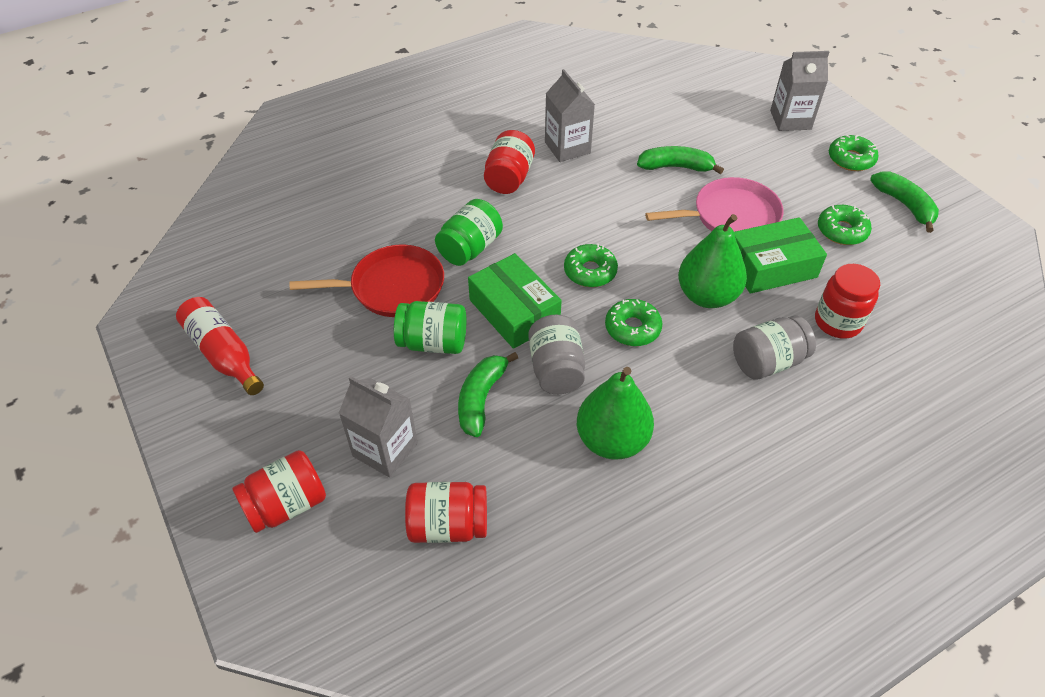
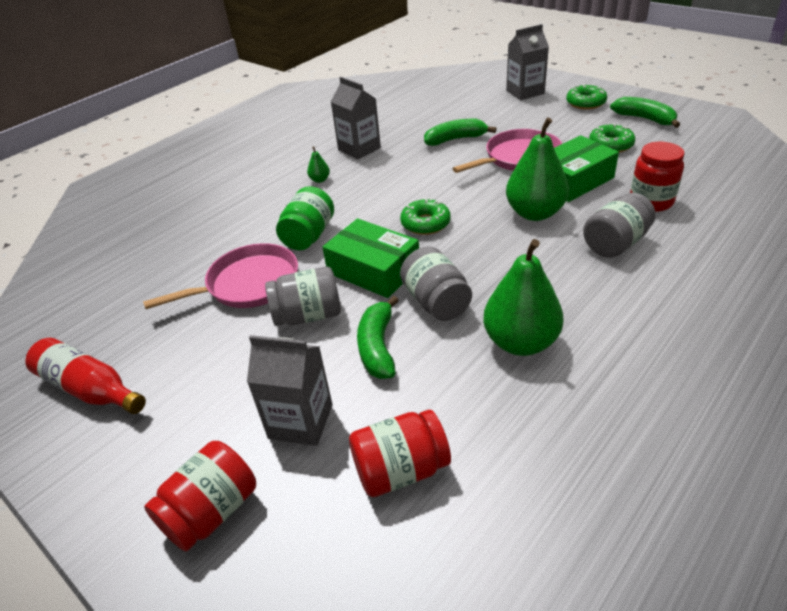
camera: 15 degrees left, 10 degrees down
(392, 287) = (248, 284): red pan -> pink pan
(433, 342) = (308, 315): green jar -> grey jar
(509, 178) = (320, 180): red jar -> green pear
(632, 328) = (486, 252): green donut -> none

